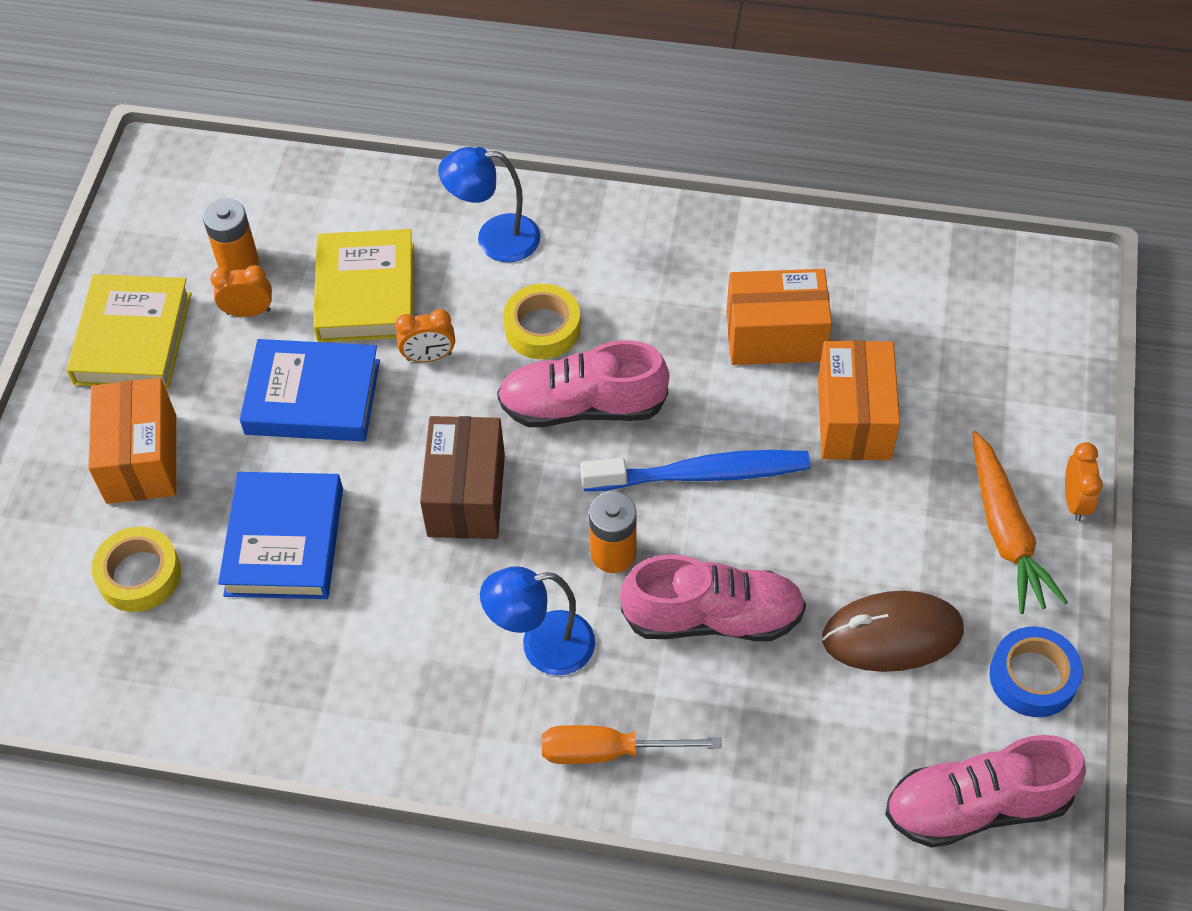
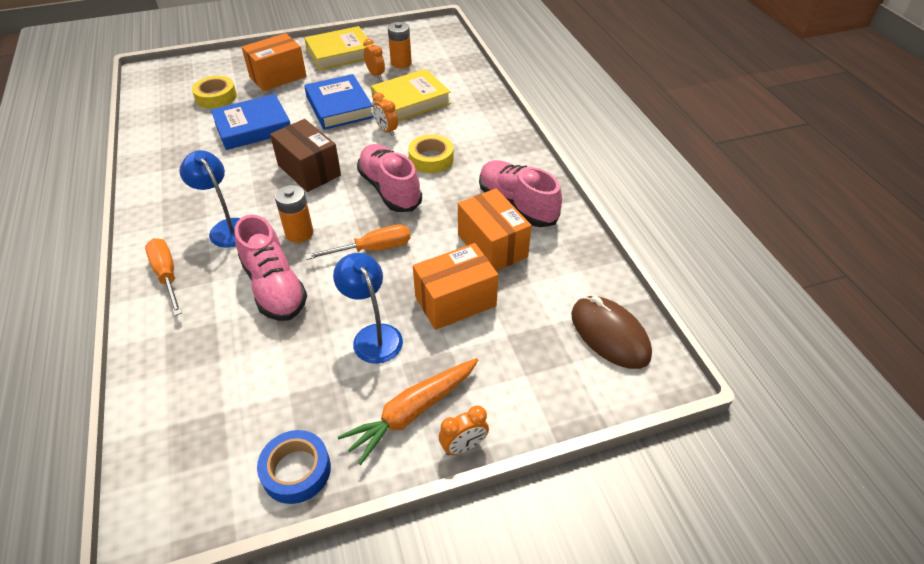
camera: 60 degrees right, 10 degrees down
(466, 495) = (309, 170): brown box -> brown box turned 75 degrees clockwise
(494, 239) = (475, 125): blue lamp -> blue lamp (373, 335)
(702, 474) = (372, 249): blue toothbrush -> orange screwdriver
(892, 635) = (298, 376): brown mouse -> brown mouse (609, 335)
(976, 806) = (176, 471): pink shoe -> pink shoe (517, 205)

